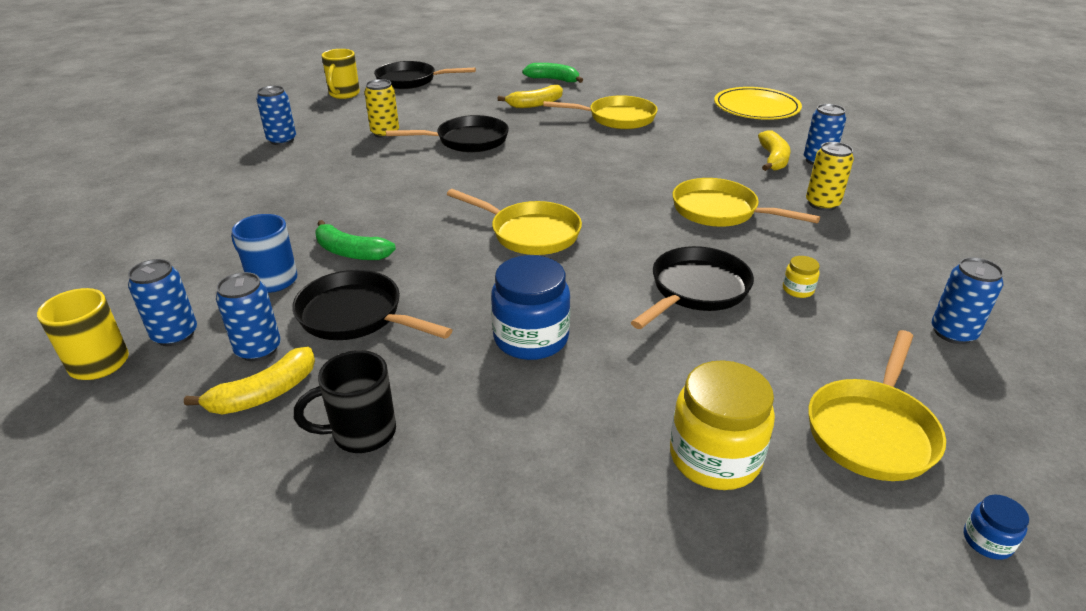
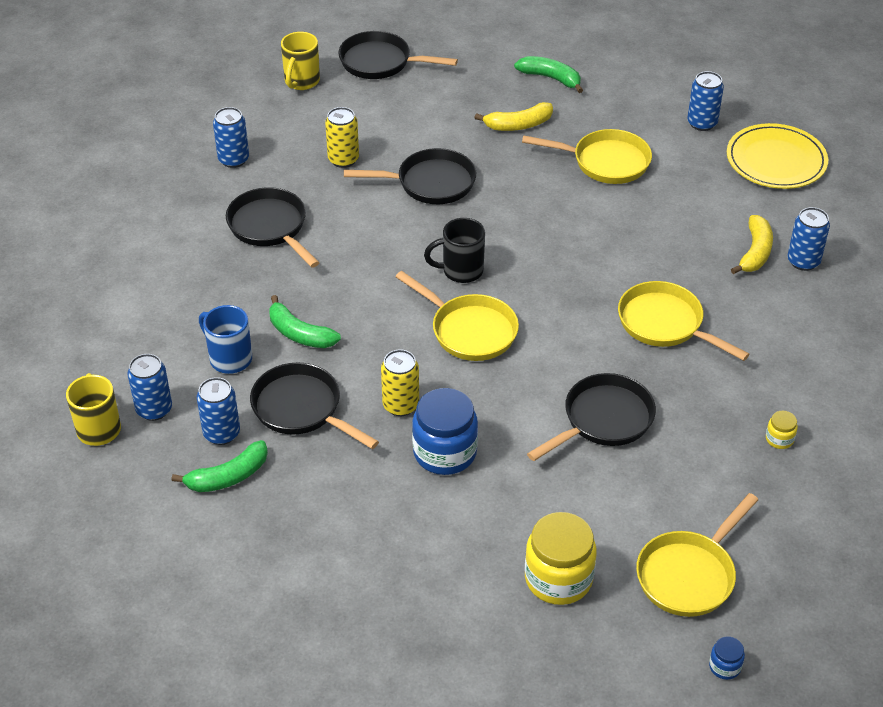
camera: 10 degrees right, 10 degrees up
(264, 394) = (228, 477): yellow banana -> green banana
(317, 179) = (270, 227): none -> black pan
(361, 433) = (301, 521): black mug -> black mug (461, 271)
(798, 290) = (696, 432): yellow jar -> yellow jar (779, 439)
(822, 204) = (774, 326): yellow can -> yellow can (400, 405)
(953, 333) = (810, 496): blue can -> blue can (702, 123)

